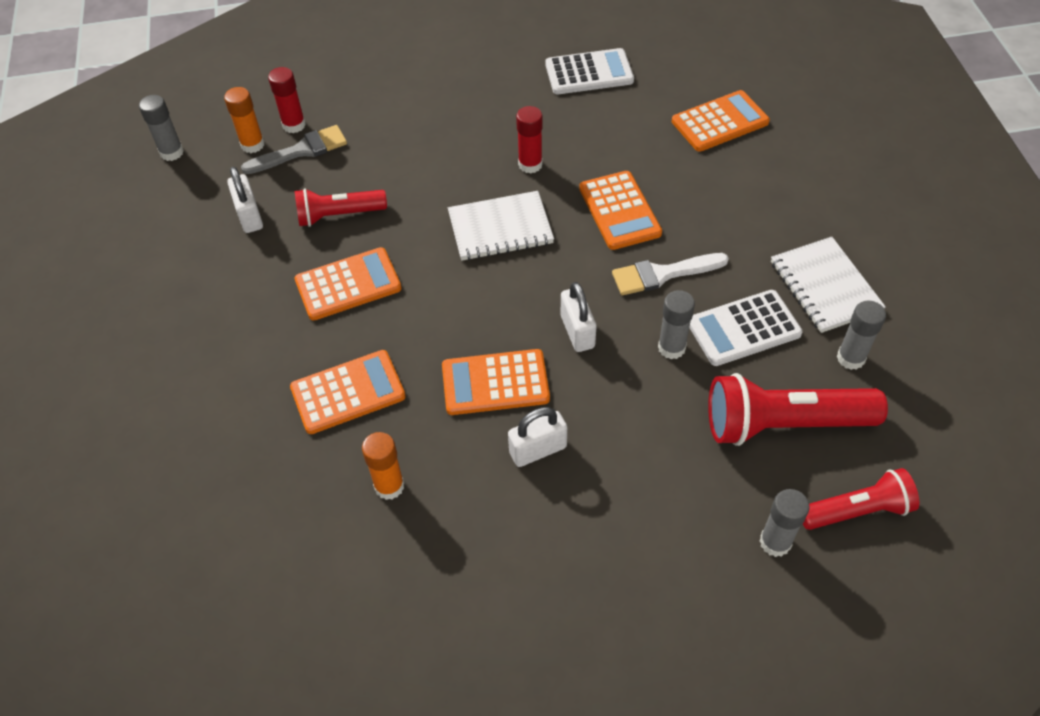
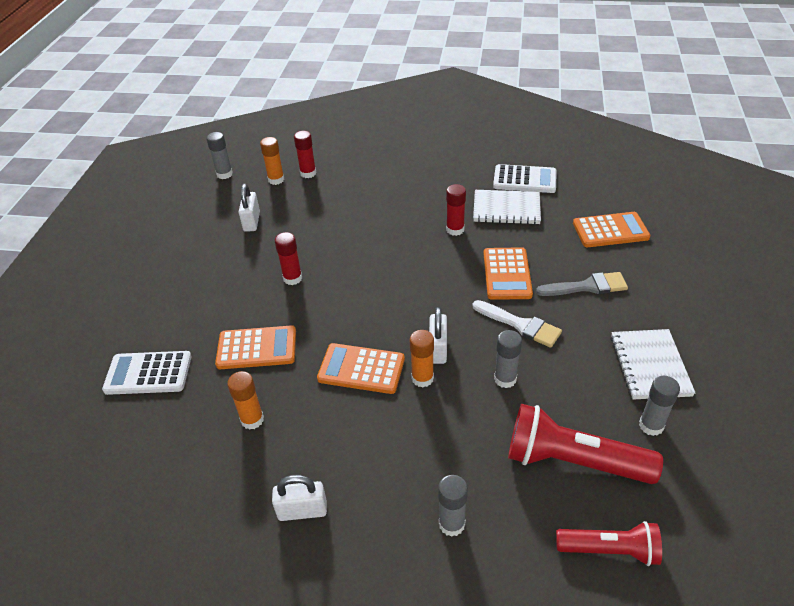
camera: 20 degrees right, 10 degrees down
(301, 151) = (305, 189): grey brush -> grey brush (587, 286)
(338, 215) = (308, 233): red flashlight -> none
(348, 284) = (292, 278): orange calculator -> red glue stick
(500, 228) = (414, 266): white notebook -> white notebook (506, 209)
(538, 450) = (370, 425): white padlock -> white padlock (302, 510)
(575, 374) = (422, 378): none -> orange glue stick
(662, 274) = (520, 325): white brush -> white brush turned 150 degrees counterclockwise
(744, 328) = (569, 380): white calculator -> white calculator (148, 373)
(775, 542) = (527, 553): grey glue stick -> grey glue stick (451, 524)

